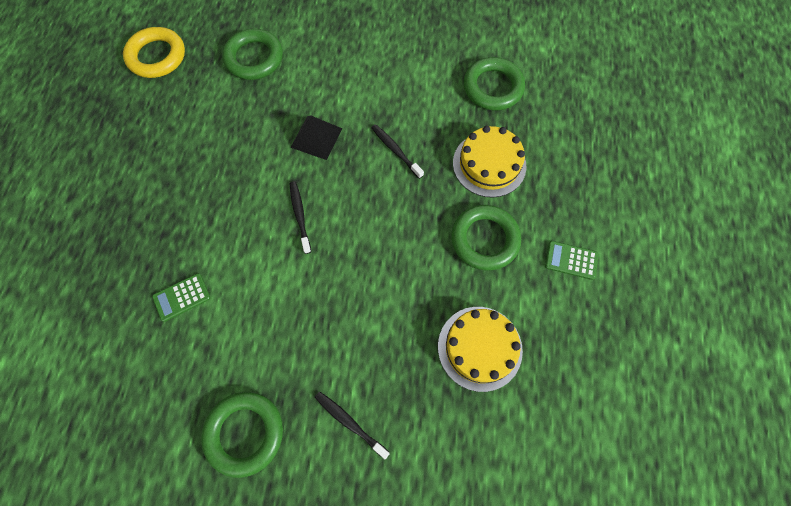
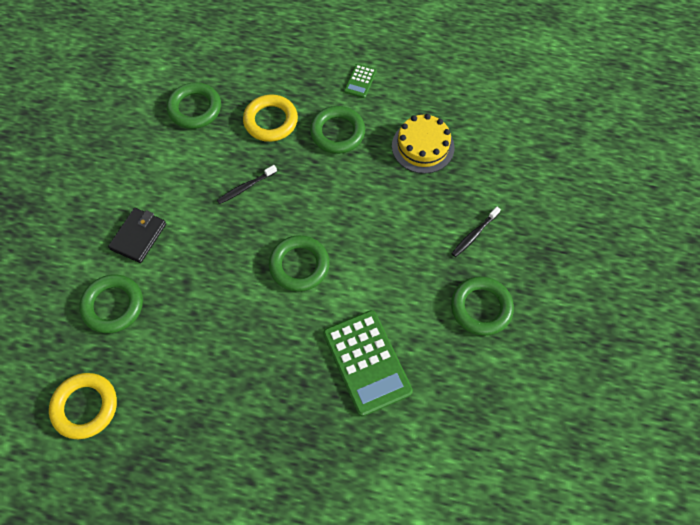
camera: 85 degrees left, 5 degrees down
(182, 297) = (366, 362): green calculator -> green calculator, size x2.12
(300, 216) = (299, 265): black toothbrush -> green ring
(316, 137) = (220, 250): black pyramid -> none
(329, 65) = (139, 236): none -> black wallet
(489, 164) = (271, 121): yellow cake -> yellow ring

